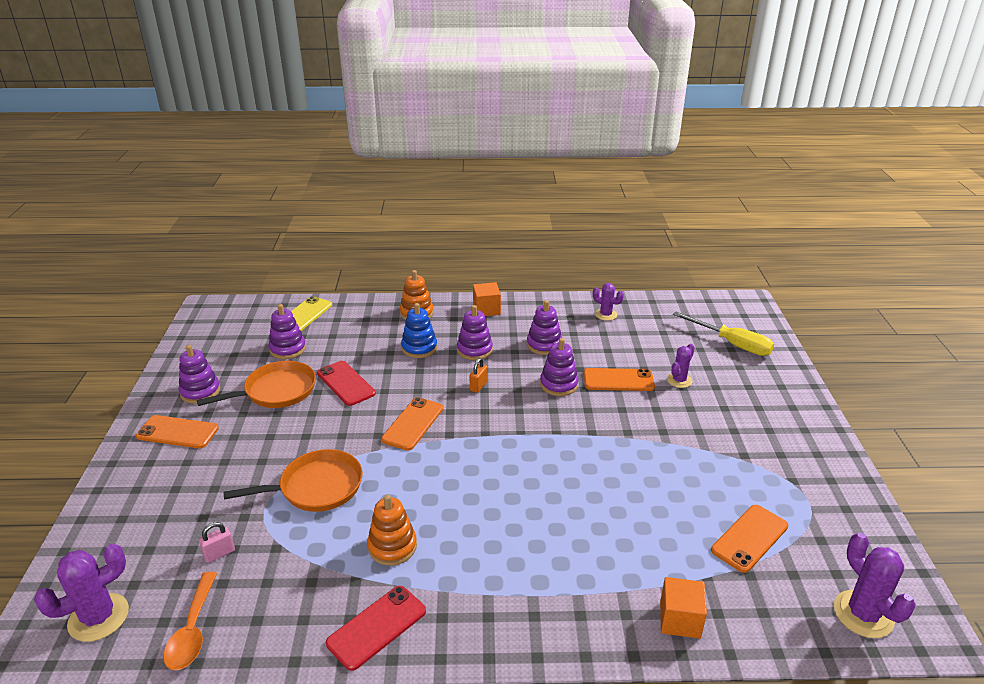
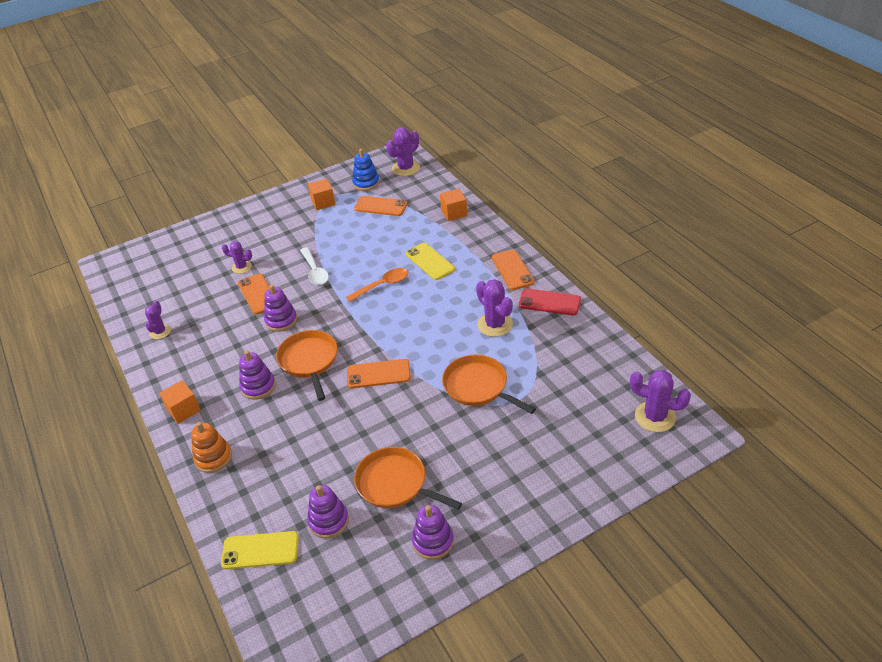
camera: 115 degrees left, 10 degrees up
(177, 432) = (491, 513): orange phone -> orange phone (512, 270)
(193, 630) = (620, 369): orange spoon -> orange spoon (383, 285)
(219, 553) = (567, 396): pink padlock -> none
(345, 383) = (355, 443): red phone -> none
(392, 546) = (495, 324): orange stacking toy -> purple cactus
(419, 348) = (274, 423): blue stacking toy -> blue stacking toy (366, 183)
(478, 386) = (309, 361): orange padlock -> orange pan
(544, 345) = (228, 349): purple stacking toy -> none
(571, 538) = (430, 262): none -> yellow phone
(629, 430) = (315, 271): none -> white spoon
(732, 344) = (177, 256): yellow screwdriver -> none
(793, 482) = (323, 202): none -> orange cube

